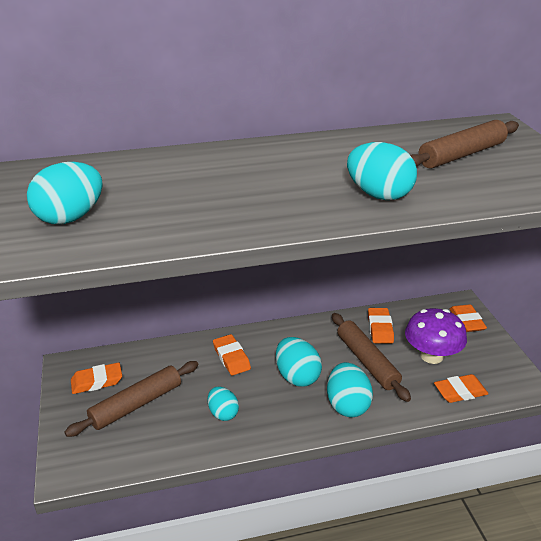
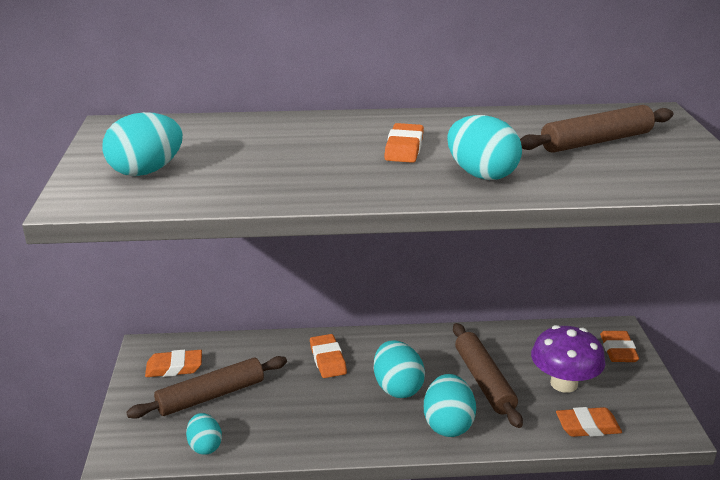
camera: 10 degrees right, 5 degrees down
(223, 413) = (303, 416): turquoise egg -> turquoise egg (205, 446)
(380, 328) = (509, 347): orange eraser -> orange eraser (404, 148)

